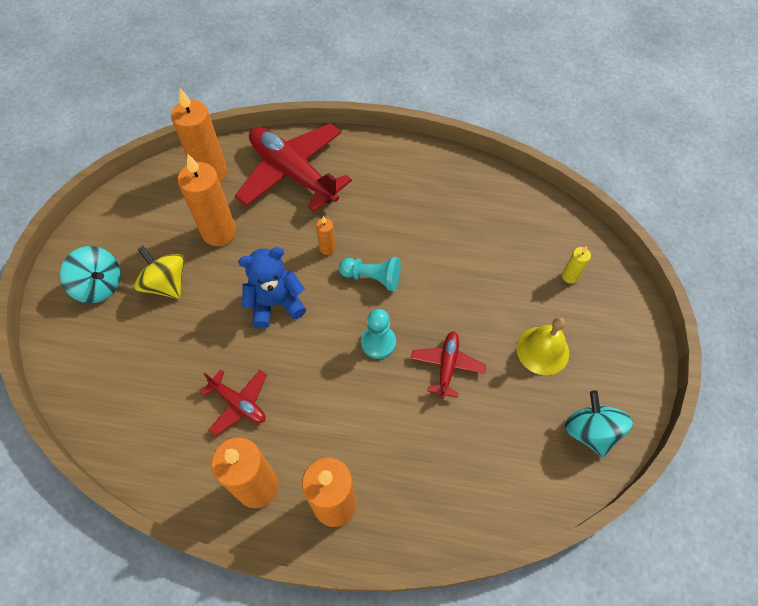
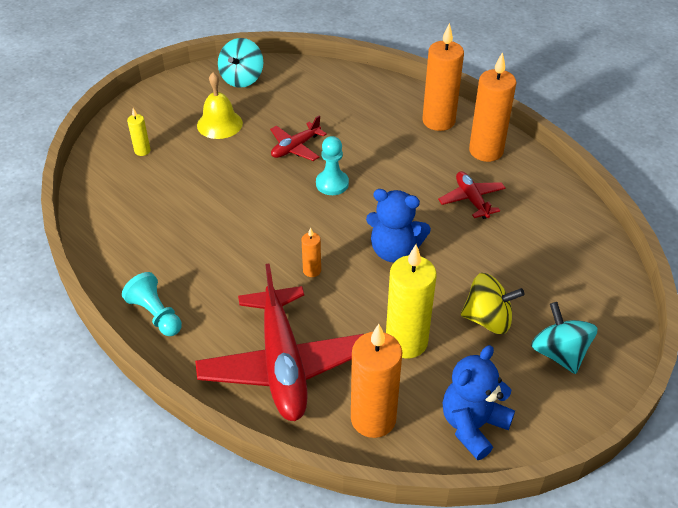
camera: 145 degrees left, 15 degrees down
(143, 202) = (473, 425): none -> blue teddy bear
(166, 284) = (488, 319): yellow spinning top -> yellow spinning top turned 75 degrees counterclockwise
(219, 232) = (406, 342): orange candle -> yellow candle
(372, 278) = (294, 227): turquoise pawn -> turquoise pawn (156, 314)

